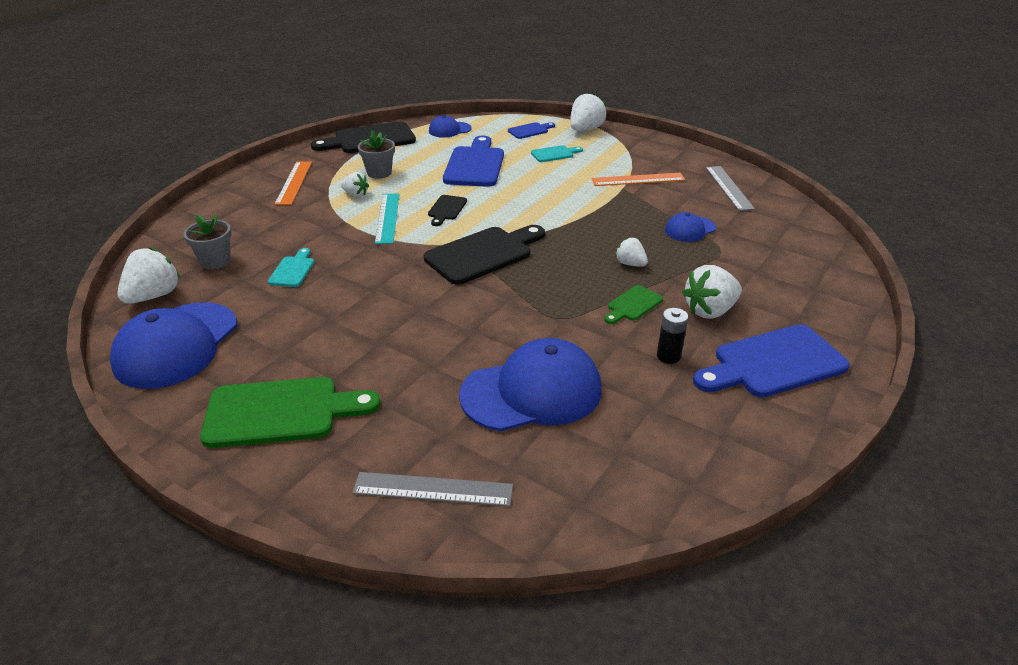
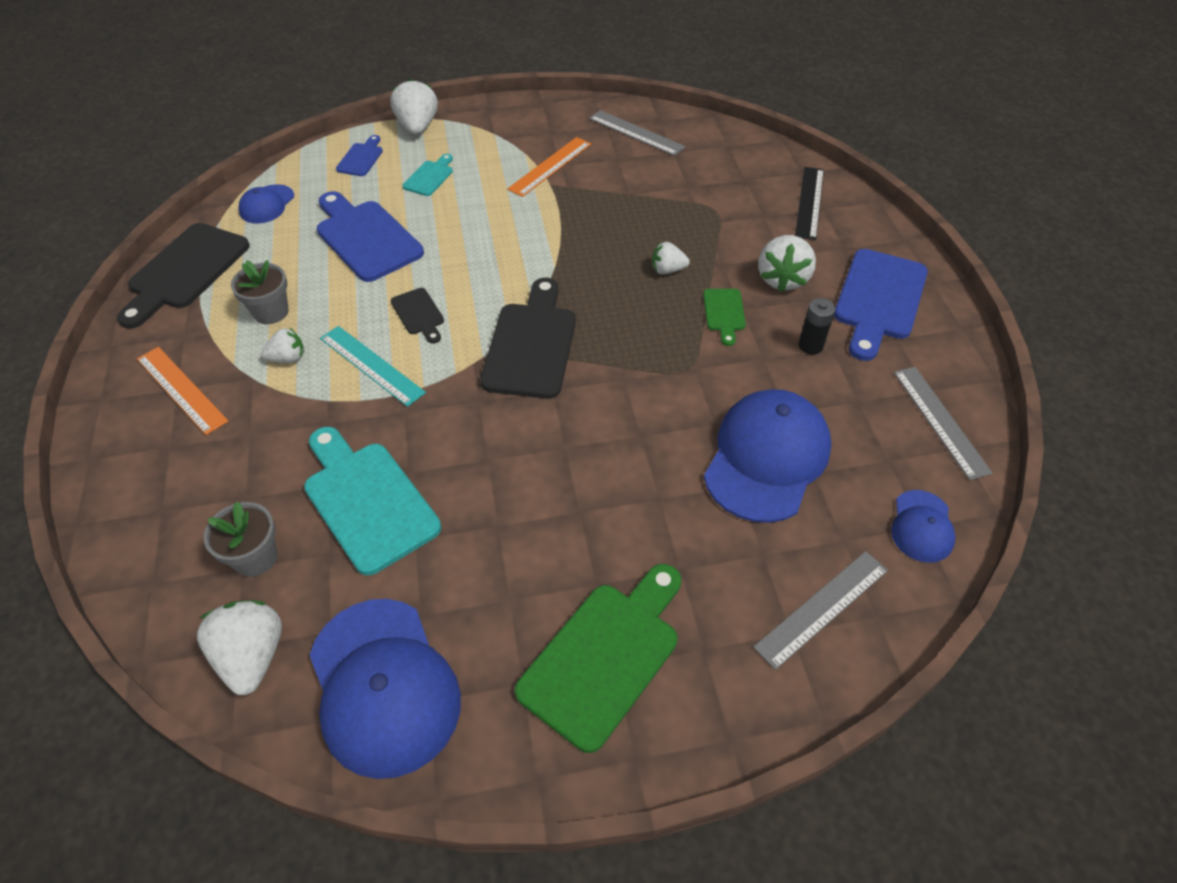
camera: 45 degrees left, 15 degrees up
(293, 270) = (367, 500): turquoise cutting board -> turquoise cutting board, size x2.00
(690, 229) = (664, 200): blue cap -> blue cap (922, 526)
(702, 459) = (940, 421): none -> grey ruler
(809, 282) = (809, 202): none -> black ruler

